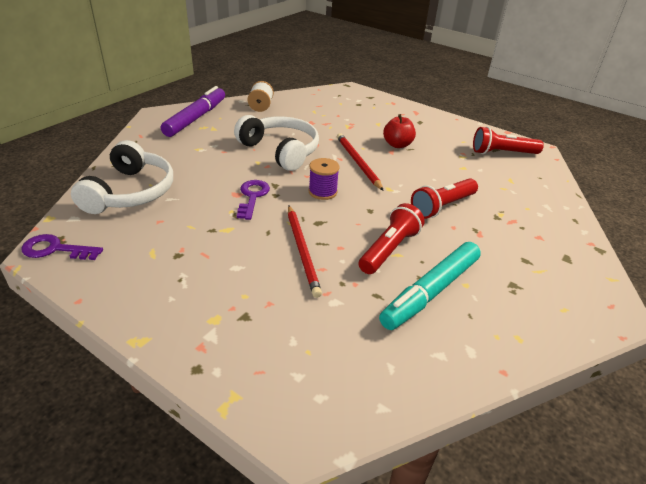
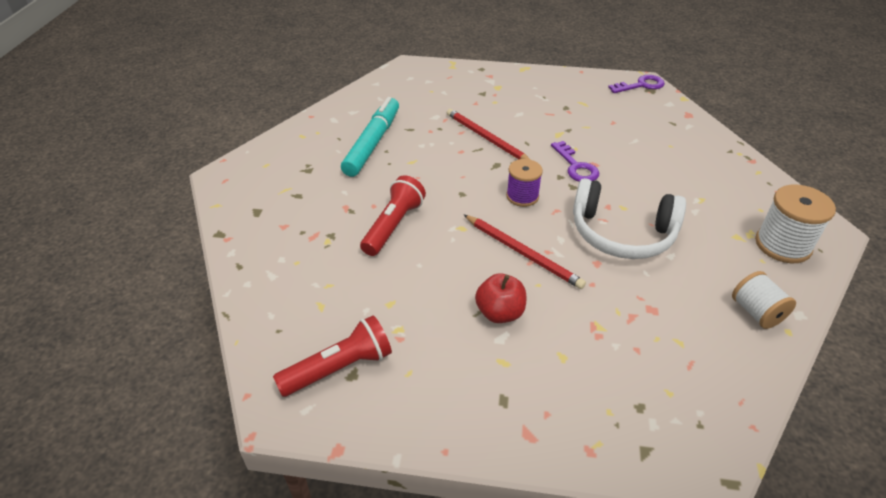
camera: 155 degrees right, 5 degrees up
(130, 192) = (671, 133): white headphones -> none
(196, 118) = (783, 245): purple marker -> white spool
(389, 249) = (420, 163): red flashlight -> none

